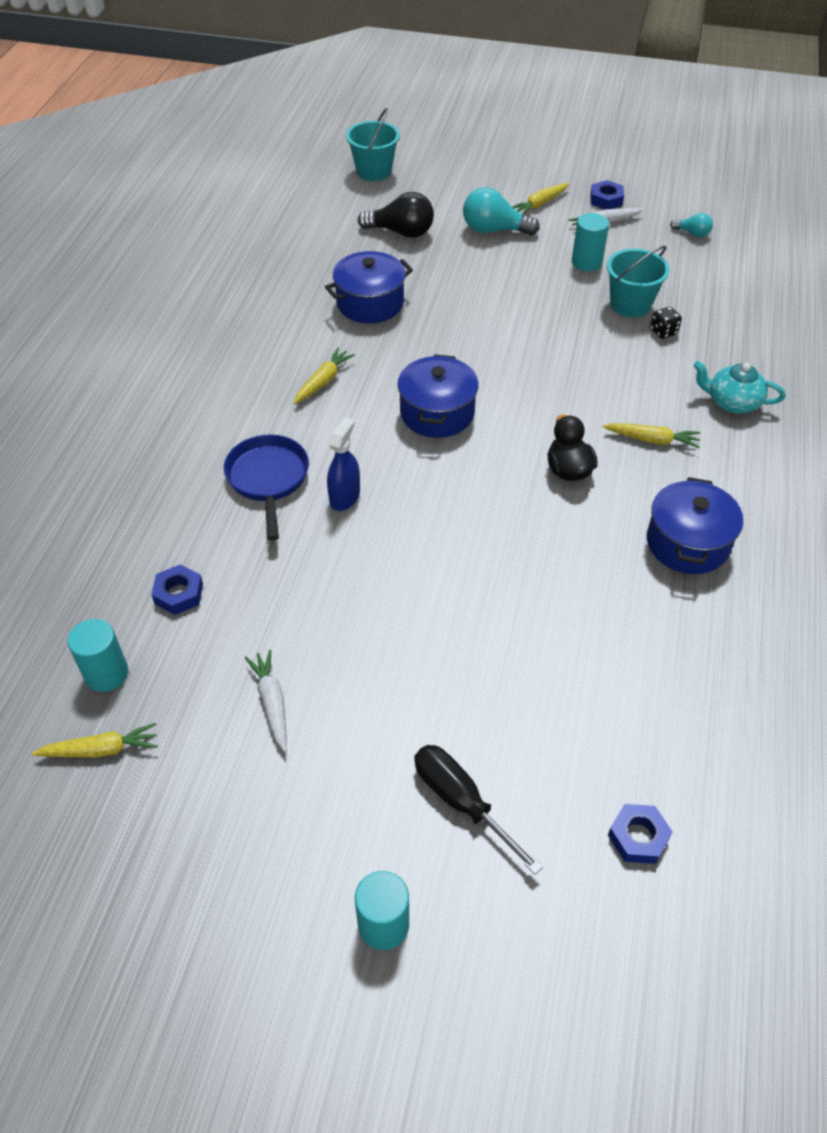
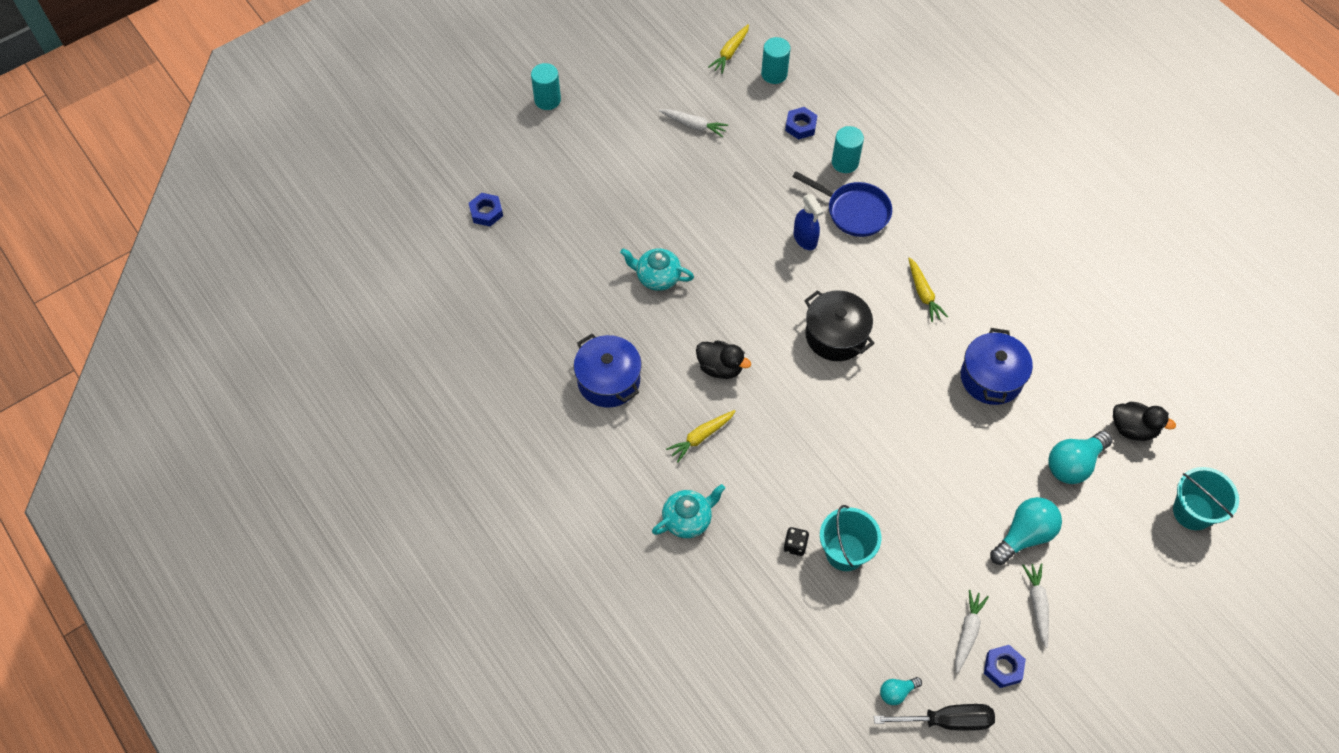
camera: 130 degrees right, 10 degrees up
(332, 219) = (1133, 429): none -> black duck
(401, 232) = (1073, 464): black light bulb -> turquoise light bulb
(437, 413) = (836, 335): blue pot -> black pot
(462, 802) = (569, 161): black screwdriver -> black screwdriver (946, 721)
(527, 587) = (657, 277): none -> turquoise teapot
(539, 204) = (1037, 604): yellow carrot -> white carrot
(586, 262) = (923, 568): turquoise cylinder -> turquoise cylinder (845, 162)

